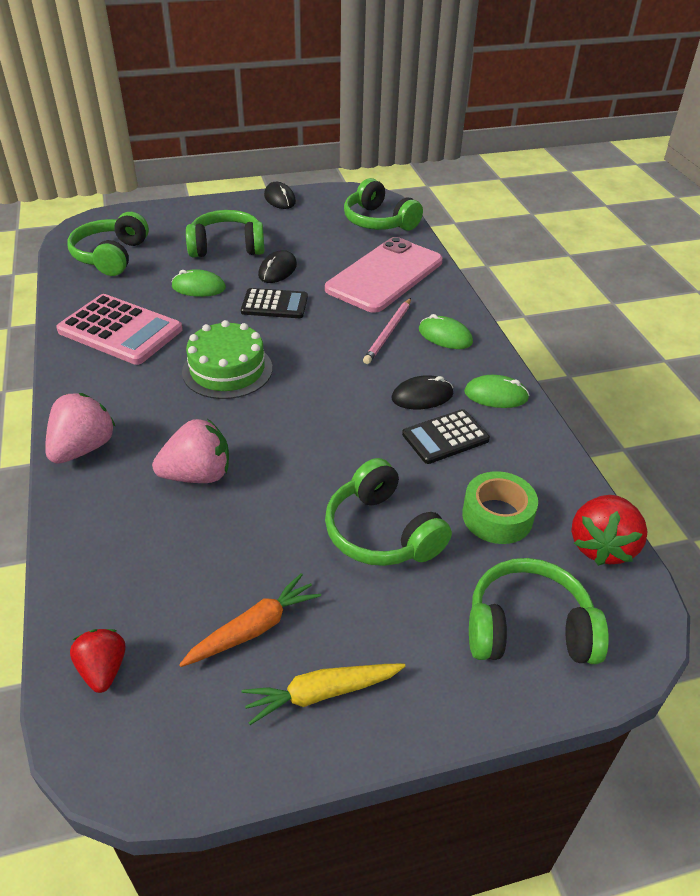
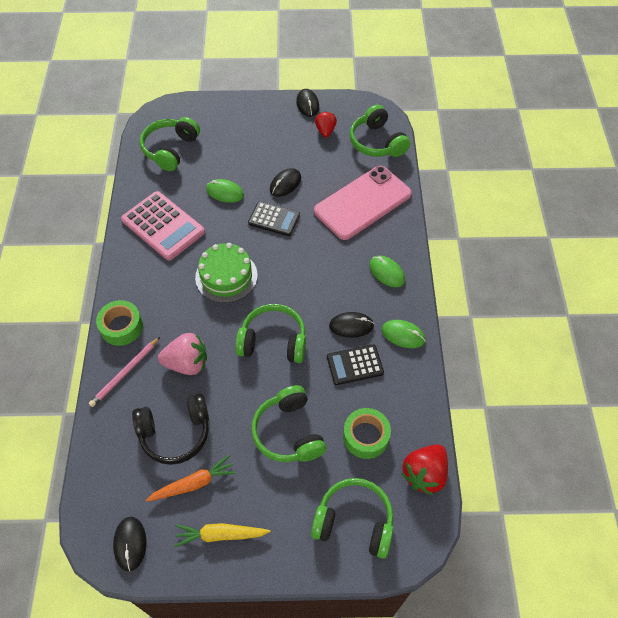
camera: 15 degrees right, 15 degrees up
(83, 448) = (121, 327): pink strawberry -> green tape
(103, 669) = (106, 490): red strawberry -> red strawberry (325, 131)
(165, 743) = (130, 544): none -> black mouse
(203, 565) = (175, 433): none -> black headphones
(227, 247) = (254, 153): green headphones -> green headphones (273, 341)
(388, 333) = (347, 262): pink pencil -> pink pencil (125, 373)

